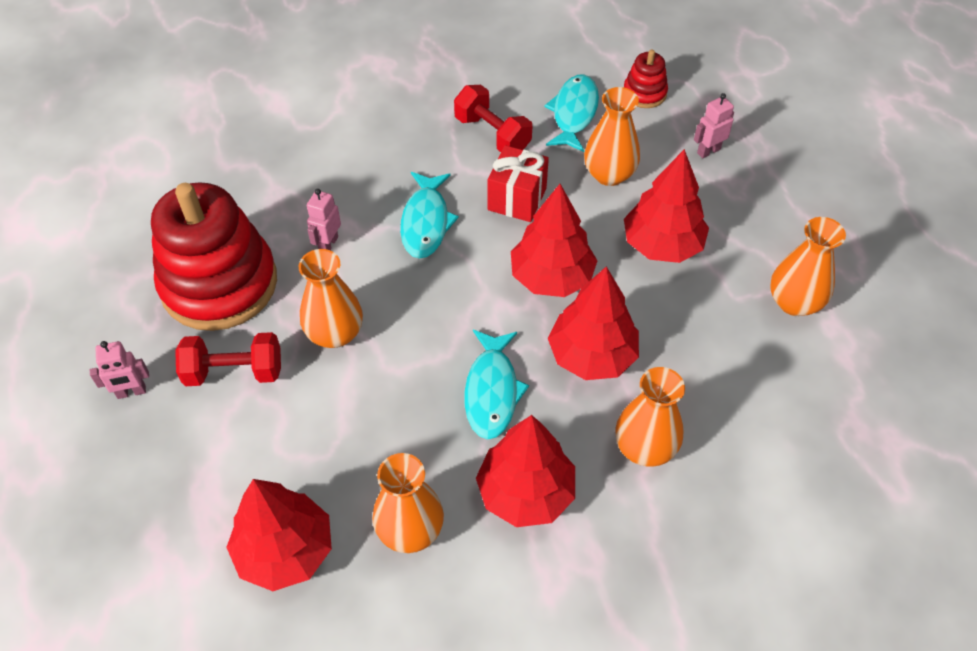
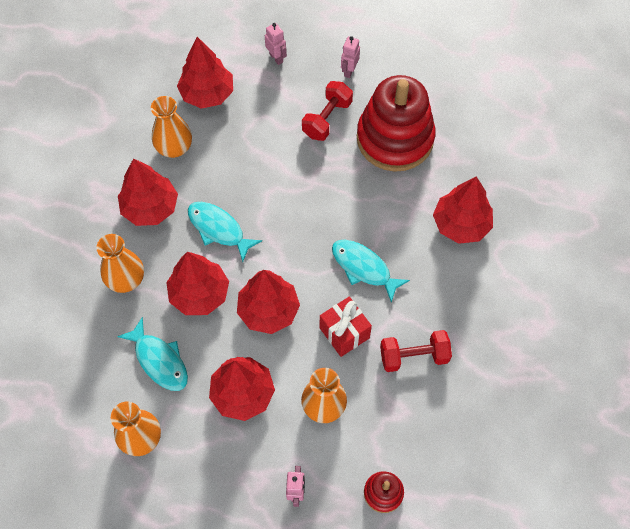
camera: 125 degrees right, 10 degrees up
(302, 168) = (461, 224): none -> red tree
(328, 244) = (385, 206): pink robot -> pink robot (276, 58)
(335, 333) = (316, 176): orange vase -> none
(574, 113) = (397, 425): turquoise fish -> turquoise fish (159, 360)

